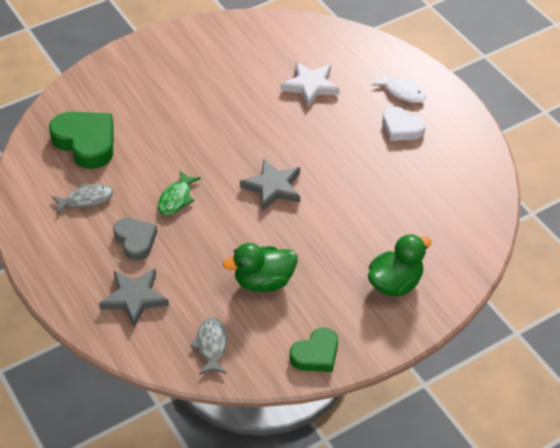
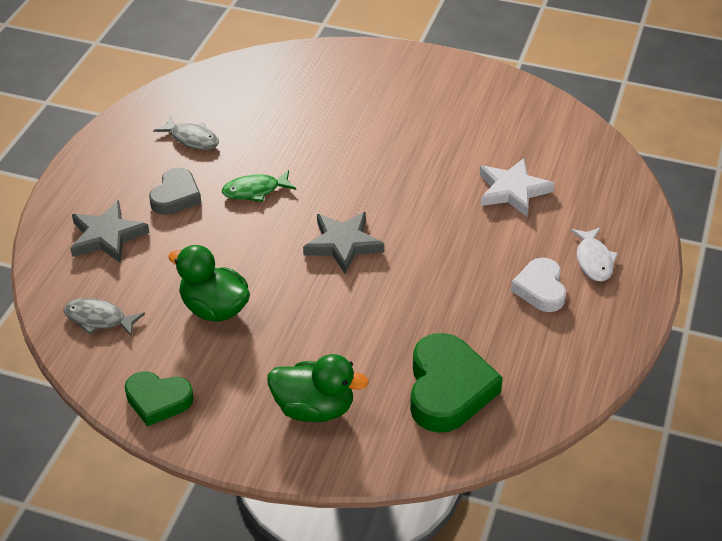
camera: 50 degrees right, 5 degrees down
(86, 142) = (259, 98): green heart -> green heart (448, 389)
(211, 345) = (99, 319): grey fish -> grey fish turned 120 degrees counterclockwise

